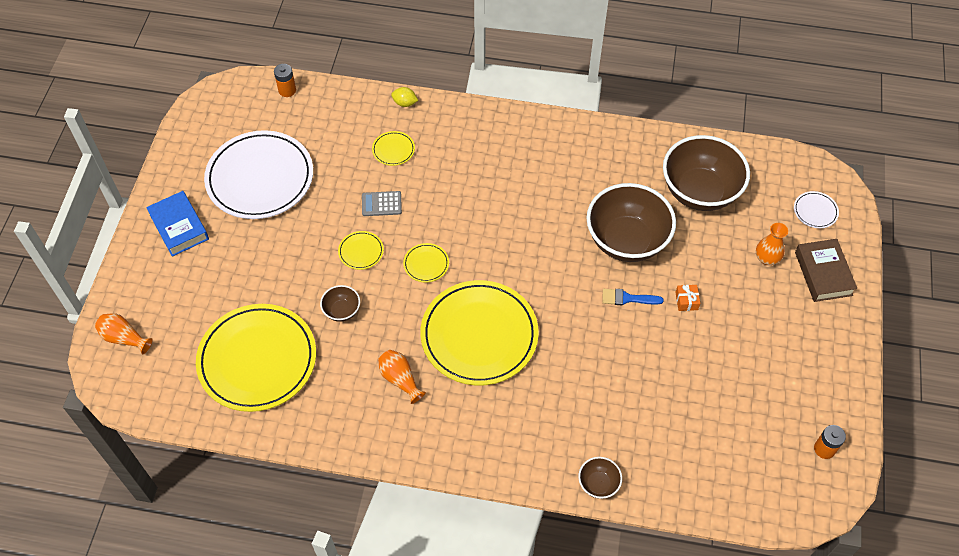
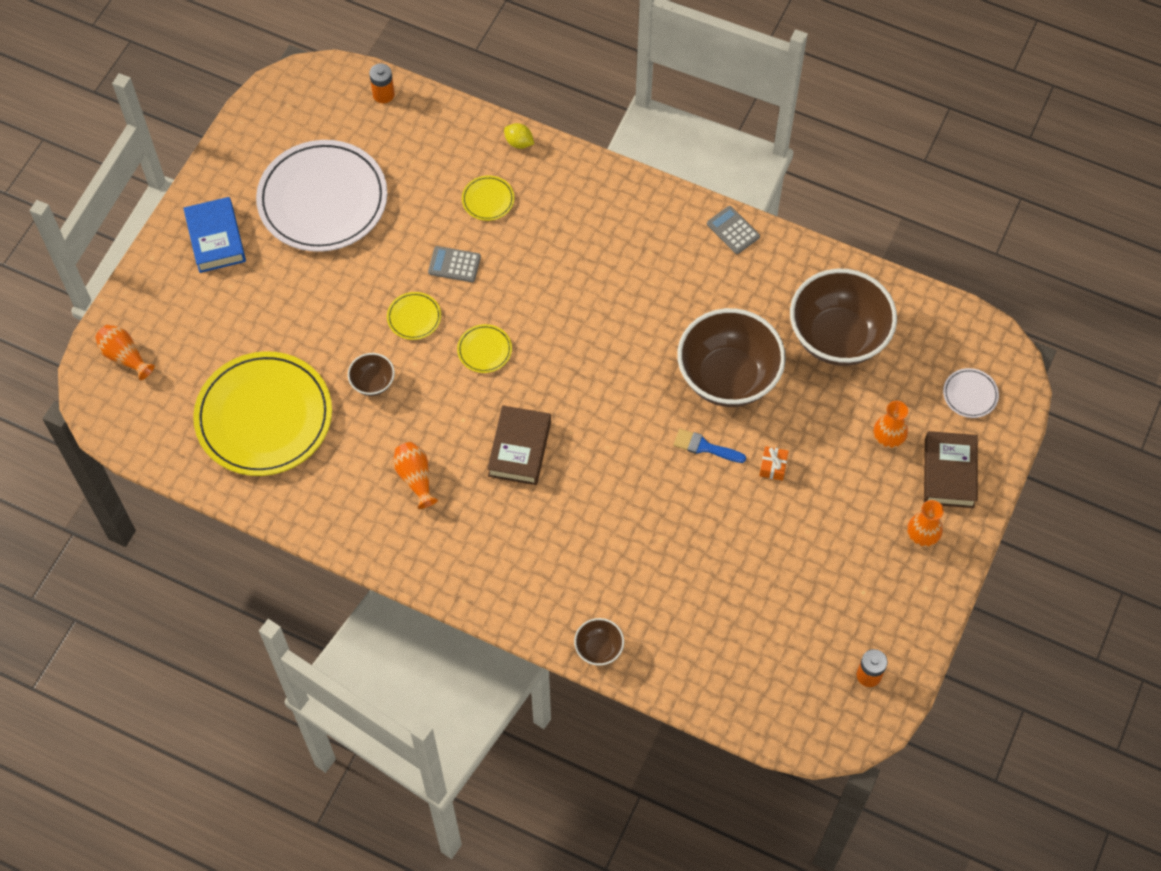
camera: 15 degrees right, 5 degrees up
(479, 335) = (519, 449): yellow plate -> brown book
(591, 131) = (733, 230): none -> grey calculator
(822, 327) = (922, 536): none -> orange vase

